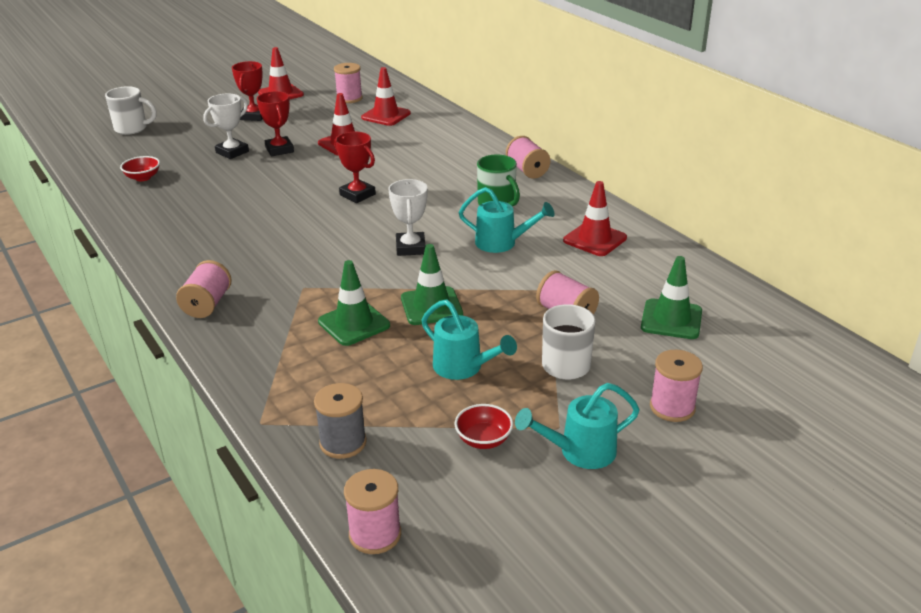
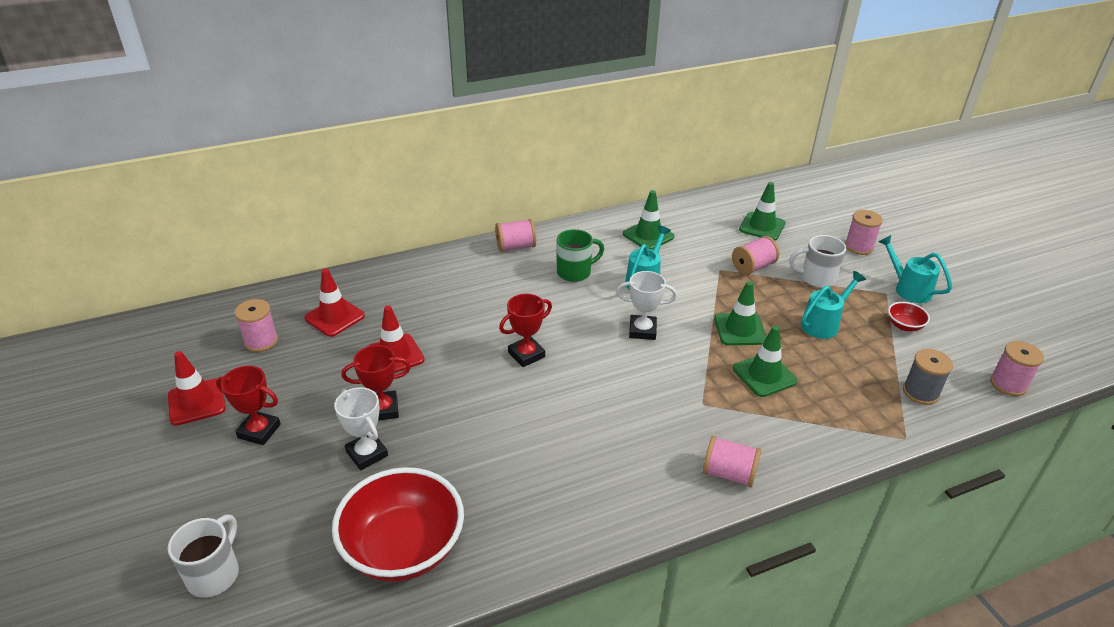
camera: 80 degrees left, 5 degrees up
(143, 178) = (403, 548): red bowl -> red bowl, size x2.37
(580, 452) = (908, 289): turquoise watering can -> turquoise watering can turned 150 degrees clockwise
(595, 239) = (648, 235): red traffic cone -> green traffic cone

